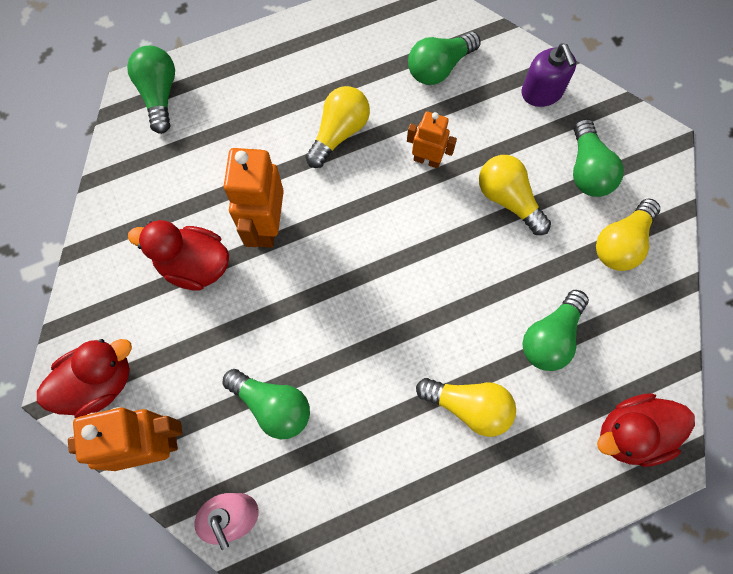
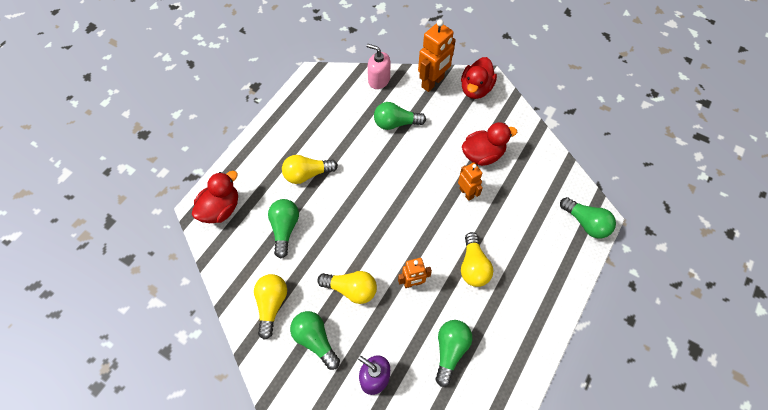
camera: 145 degrees right, 10 degrees down
(266, 226) = (466, 193): orange robot -> orange robot, size x0.60

